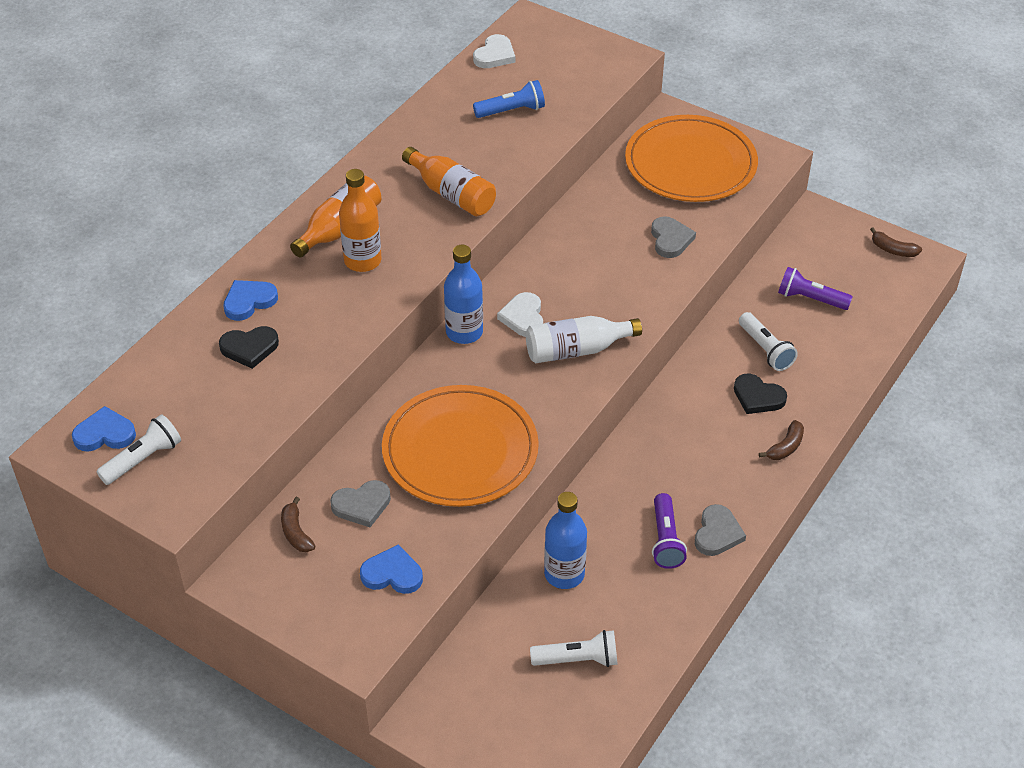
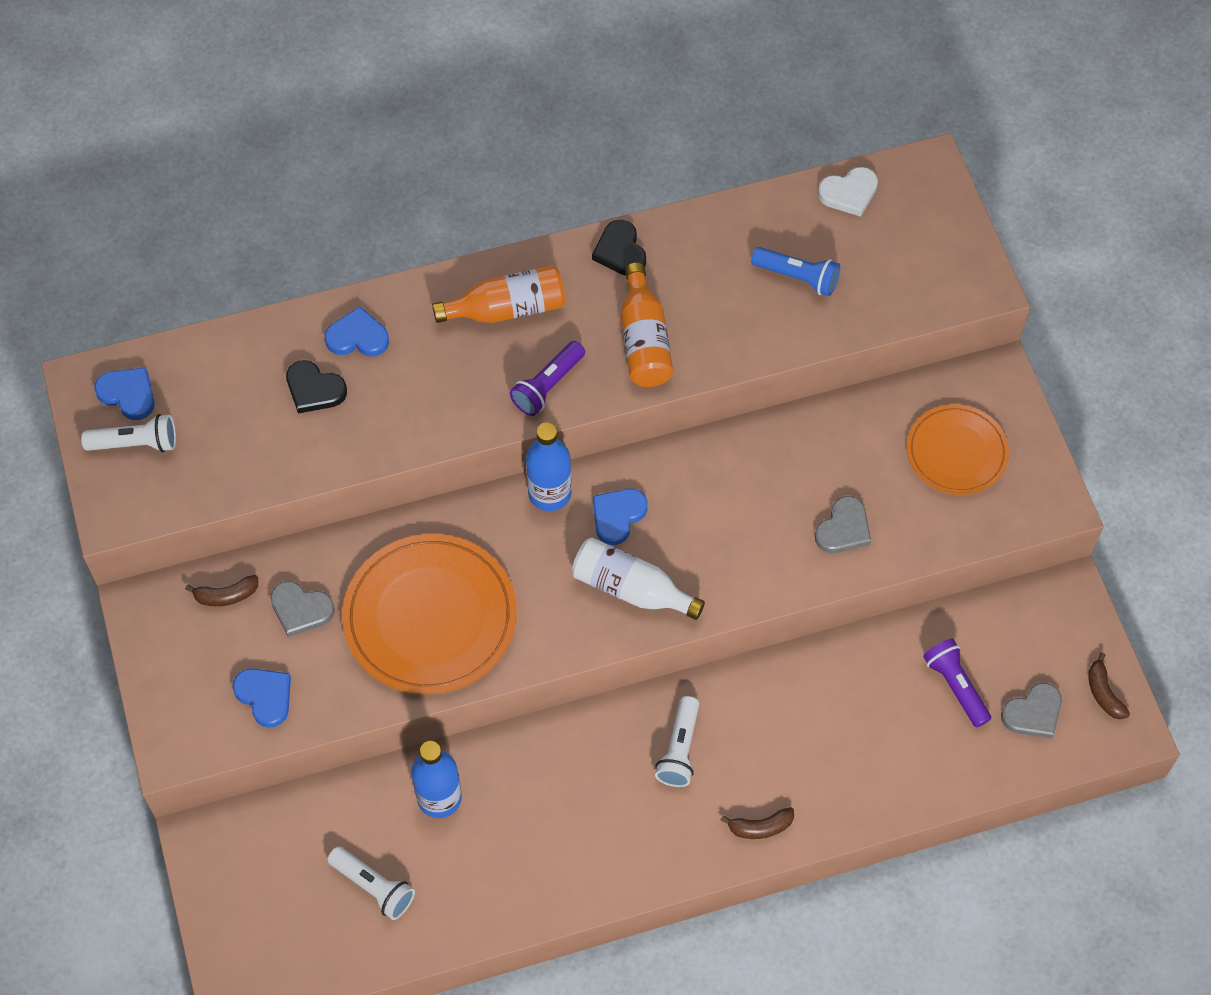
camera: 40 degrees right, 15 degrees up
(296, 532) = (226, 595): brown banana -> brown banana turned 120 degrees counterclockwise
(362, 261) = (493, 362): orange bottle -> none
(523, 317) = (617, 516): white heart -> blue heart
(666, 540) = (557, 834): purple flashlight -> purple flashlight (548, 386)
(690, 164) = (956, 452): orange plate -> orange plate, size x0.61
(717, 533) = (608, 864): grey heart -> grey heart (1033, 713)
(758, 397) = (789, 755): black heart -> black heart (620, 251)
(766, 350) = (851, 710): white flashlight -> white flashlight (680, 749)

